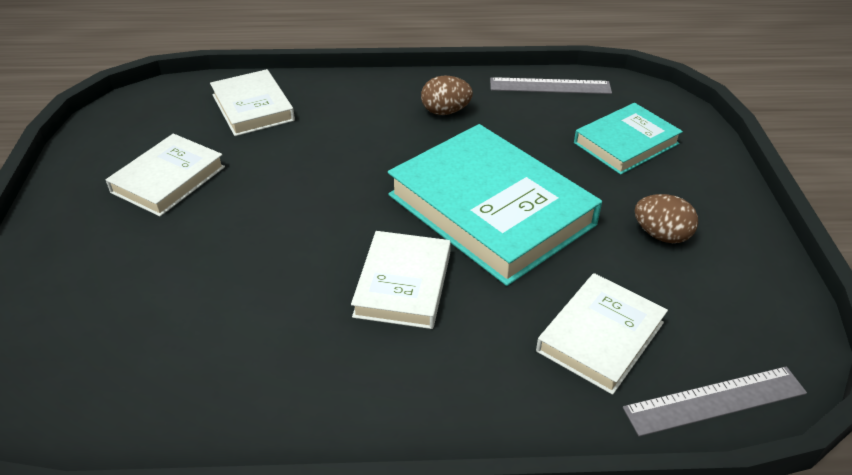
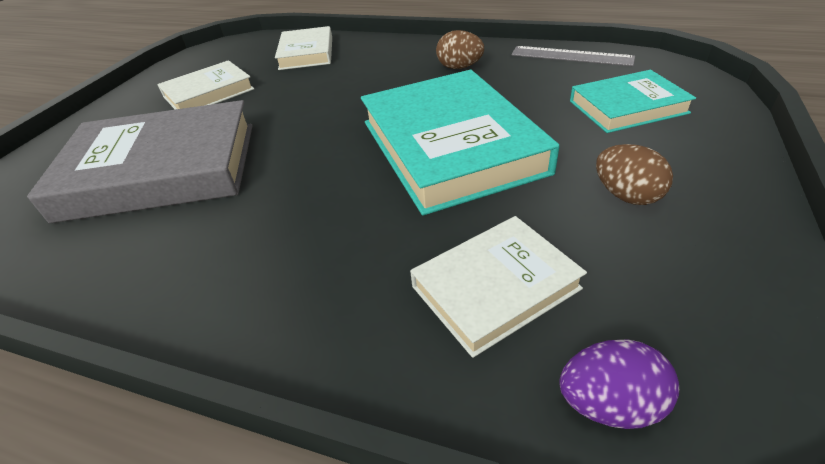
camera: 25 degrees right, 0 degrees up
(197, 287) = (161, 170): none -> grey book
(403, 284) = (325, 196): white book -> none
(715, 400) = (609, 403): grey ruler -> purple egg

